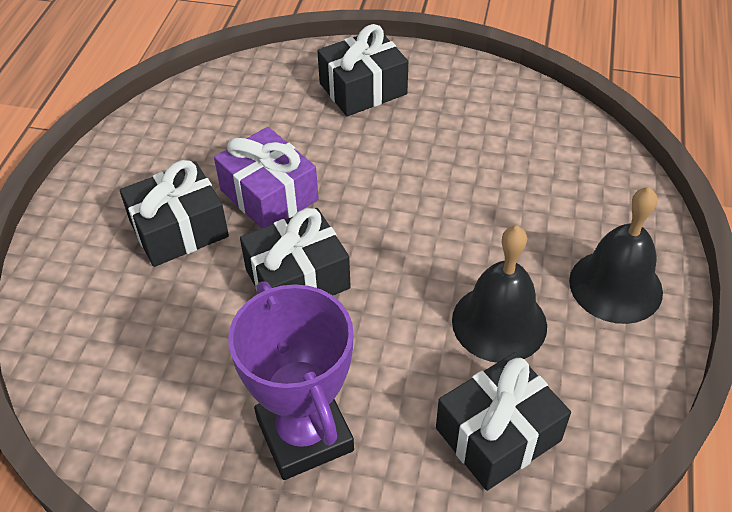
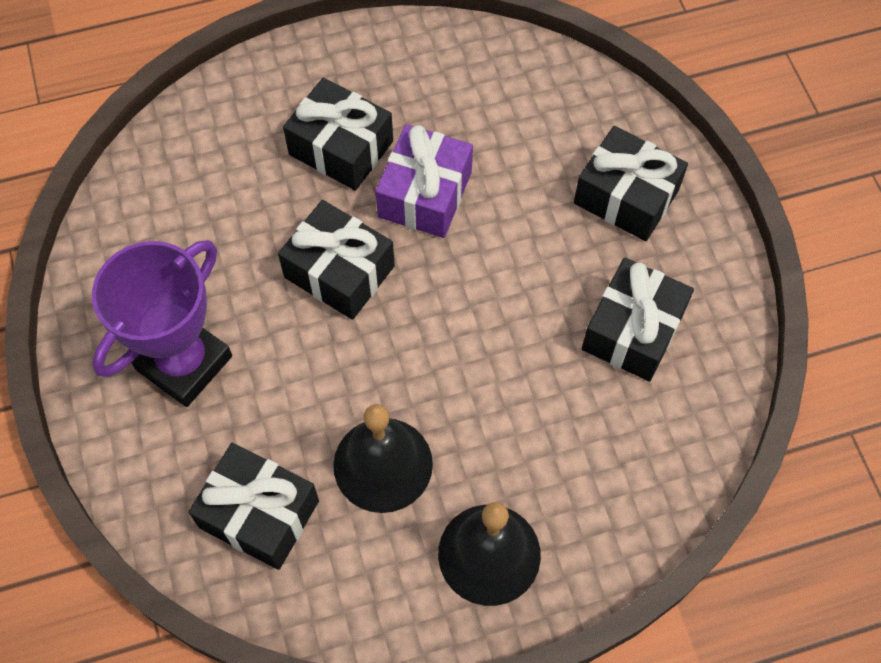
camera: 60 degrees right, 15 degrees up
(474, 130) = (633, 330): none -> black gift

